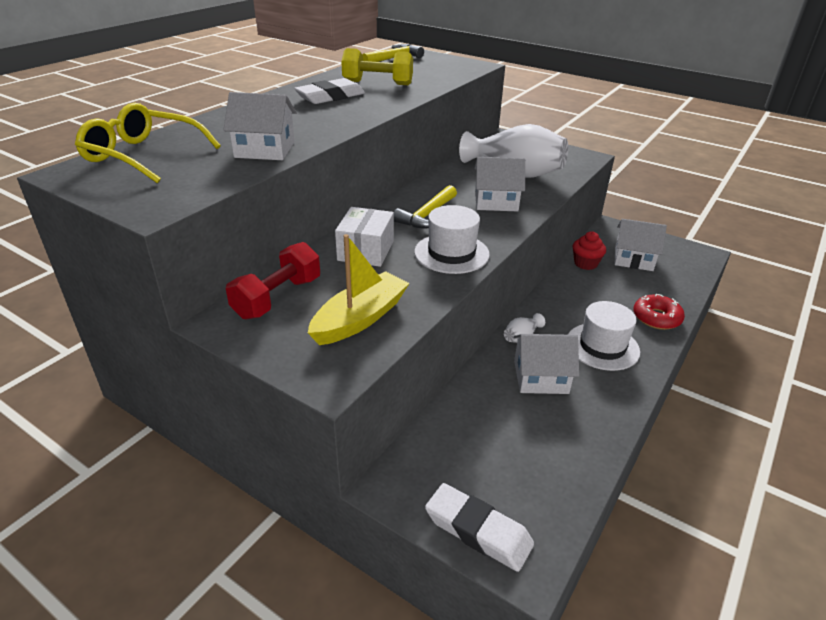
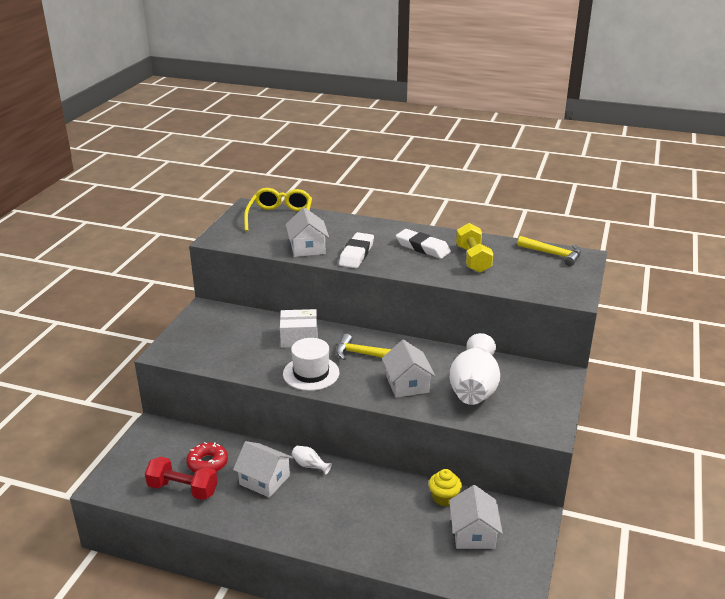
camera: 75 degrees right, 5 degrees down
(277, 298) = (232, 319): red dumbbell -> red dumbbell (183, 489)
(360, 318) = (220, 351): yellow boat -> none
(478, 530) = (125, 465): white eraser -> white eraser (356, 254)
(541, 377) = (264, 480): white house -> white house turned 45 degrees counterclockwise
(585, 263) = (444, 498): red cupcake -> yellow cupcake
(602, 346) = (314, 513): white hat -> none
(656, 318) = (371, 549): red donut -> red donut (207, 463)

